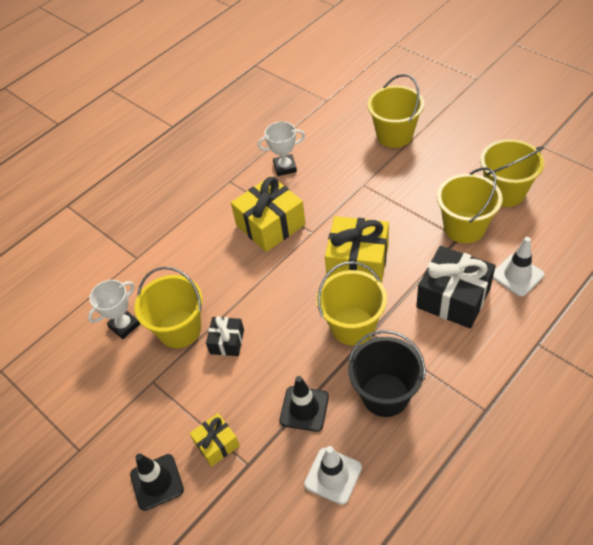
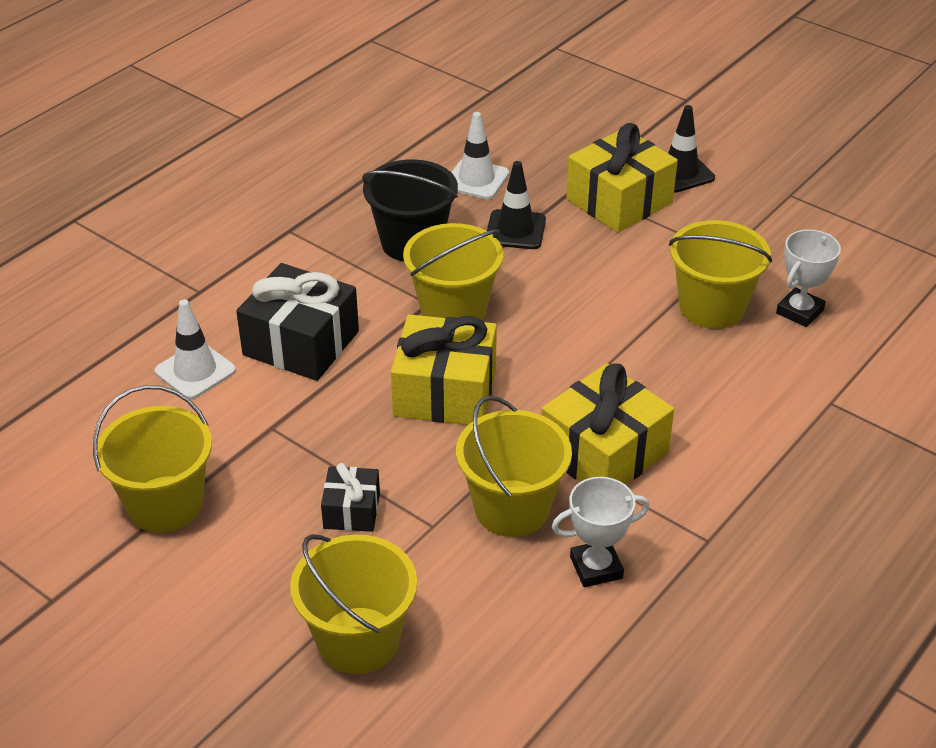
camera: 170 degrees right, 10 degrees down
(217, 444) = (619, 201): yellow gift -> yellow gift, size x1.86
(227, 342) = (635, 293): black gift -> black gift (351, 511)
(464, 227) = (257, 443): yellow bucket -> yellow bucket (512, 508)

